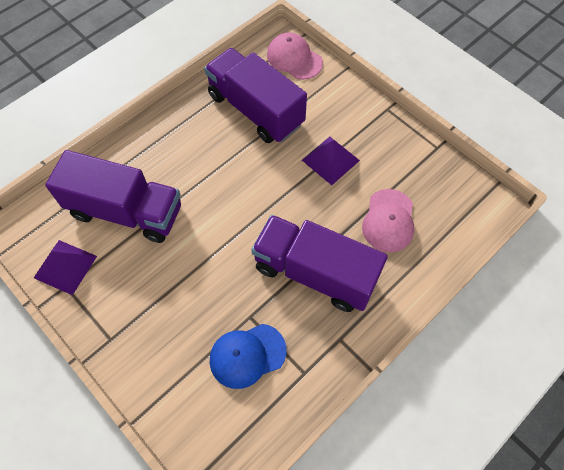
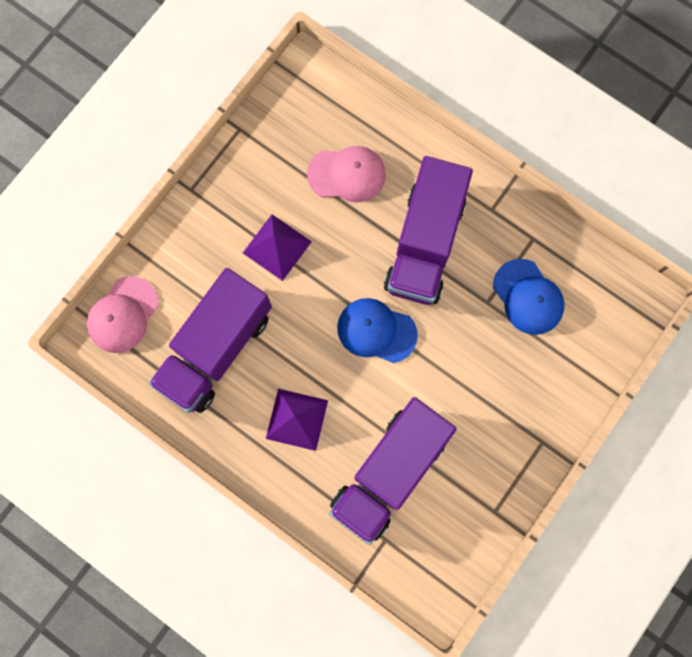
camera: 100 degrees left, 15 degrees up
(65, 266) = (472, 520): purple pyramid -> purple pyramid (296, 419)
(126, 211) = (389, 472): purple truck -> purple truck turned 150 degrees counterclockwise
(244, 221) = (376, 331): none -> blue cap

